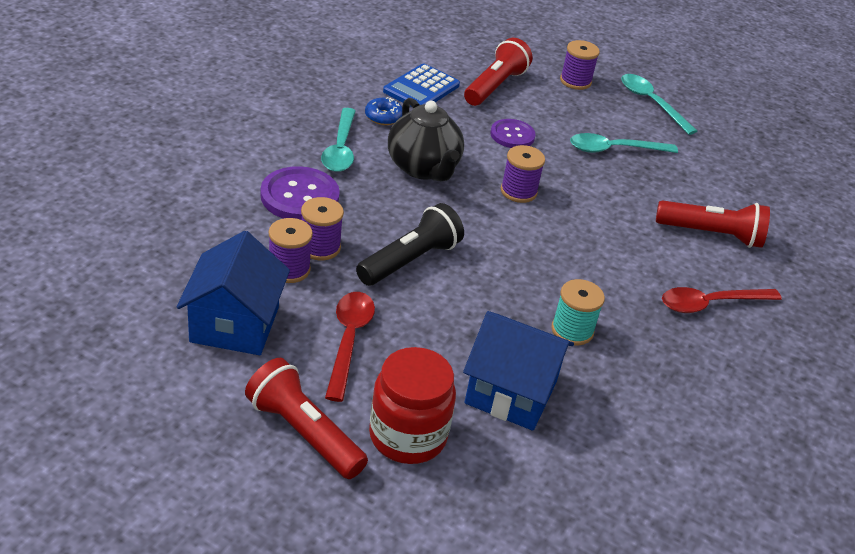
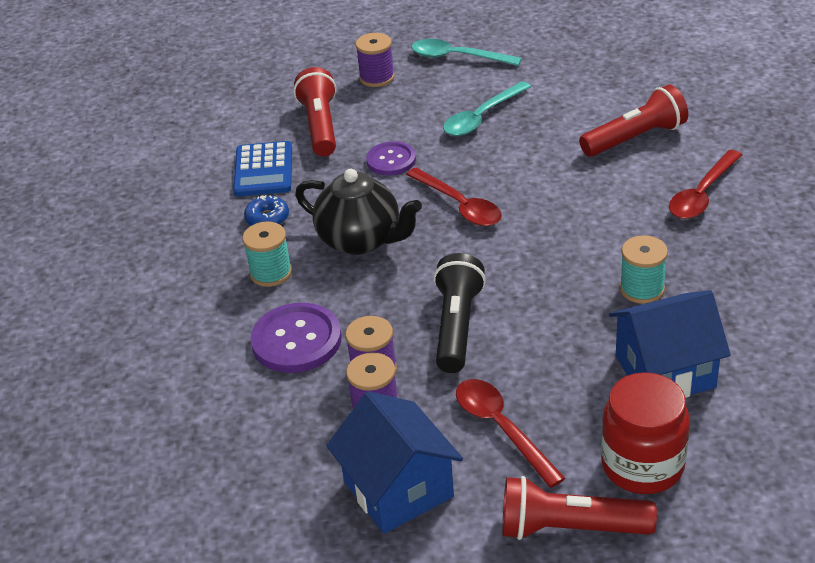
camera: 30 degrees left, 0 degrees up
(340, 148) = (271, 273): turquoise spoon -> turquoise spool
(518, 191) = (459, 205): purple spool -> red spoon

